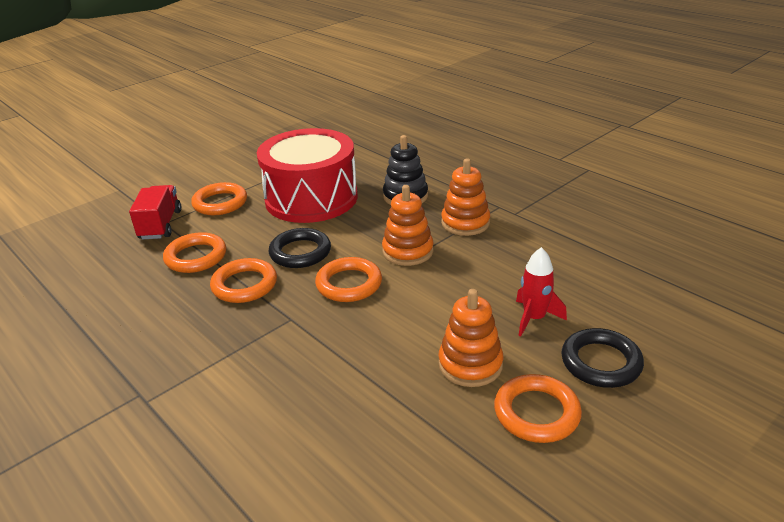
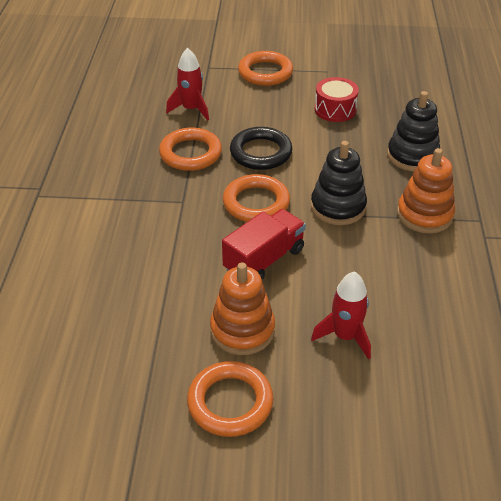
camera: 45 degrees right, 10 degrees up
(160, 225) = (204, 67): red truck -> red truck (264, 260)
(196, 257) = (191, 109): orange ring -> red rocket
(311, 198) = (335, 109): red drum -> red drum, size x0.42
(408, 251) = (338, 207): orange stacking toy -> black stacking toy
(601, 362) = (337, 412): black ring -> none

